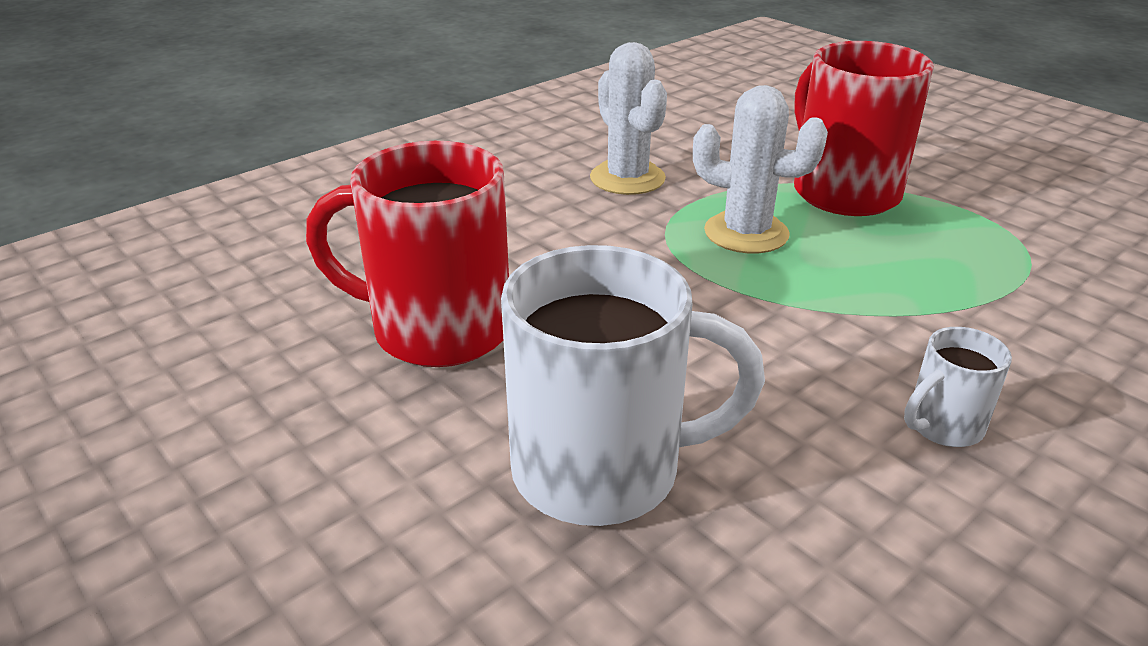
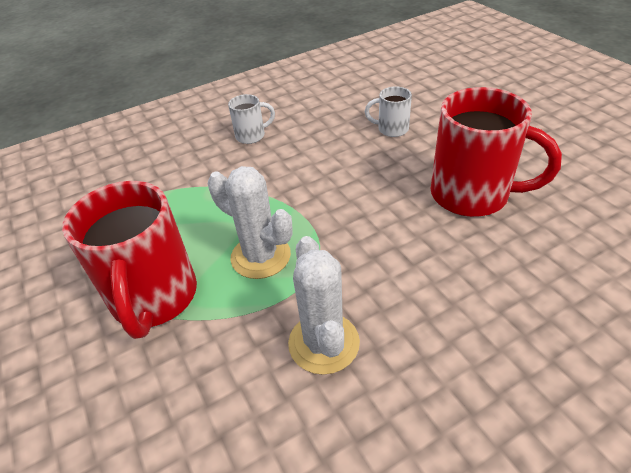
camera: 165 degrees left, 10 degrees up
(603, 470) = (391, 129): white mug -> white mug, size x0.47

